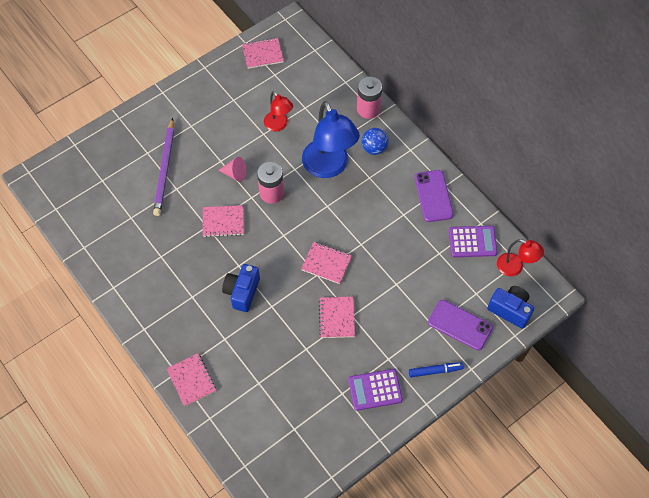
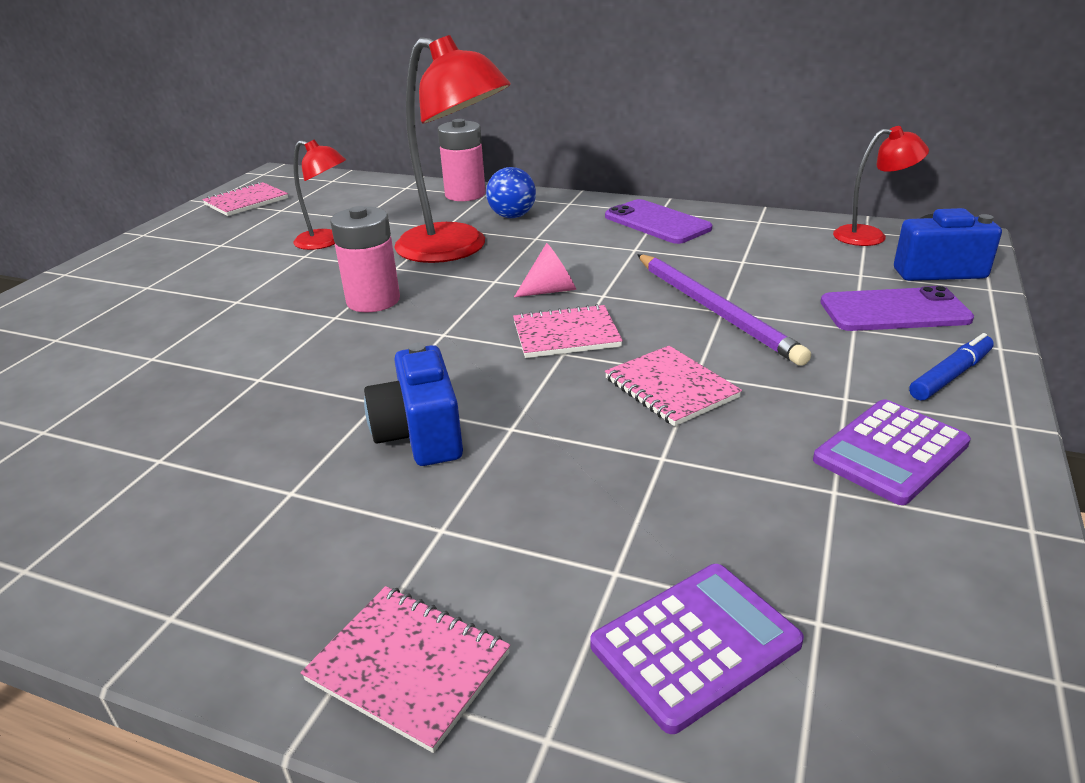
camera: 30 degrees left, 30 degrees down
(165, 169) = (110, 344): purple pencil -> purple pencil (715, 310)
(223, 222) = (294, 361): pink notebook -> none
(235, 174) = (278, 304): pink cone -> pink cone (551, 290)
(329, 167) = (456, 249): blue lamp -> red lamp
(472, 242) = (774, 237): purple calculator -> purple calculator (695, 644)

